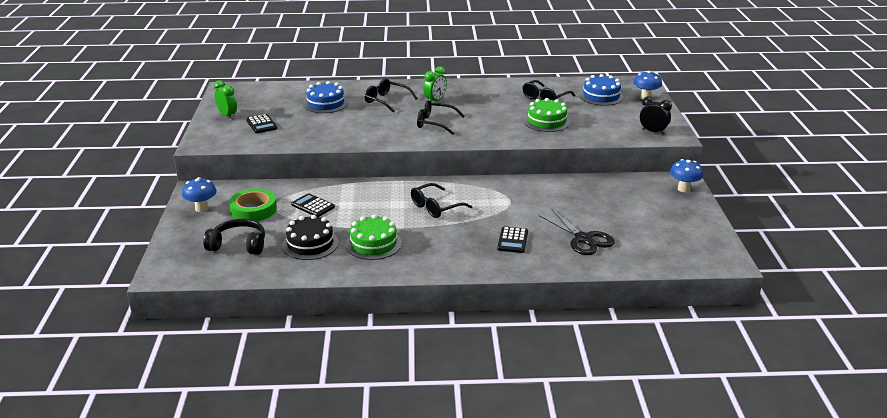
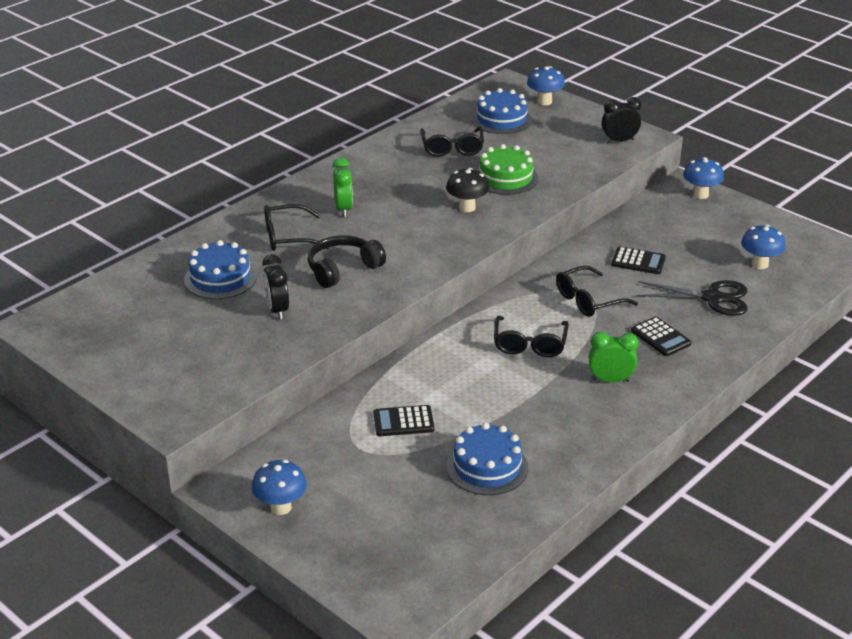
camera: 45 degrees left, 5 degrees up
(227, 115) = (124, 362): green clock -> green clock (610, 380)
(238, 245) = (414, 520): black headphones -> black headphones (342, 269)
(253, 209) = (346, 468): green tape -> none
(261, 124) = (196, 350): black calculator -> black calculator (638, 261)
(310, 244) = (487, 467): black cake -> blue cake
(322, 125) = (277, 310): none -> black clock
(373, 244) = (547, 424): green cake -> none
(435, 123) = (398, 239): black glasses -> black glasses (588, 300)
(497, 125) = (467, 207): none -> black mushroom
(650, 238) = (759, 264): none -> blue mushroom

